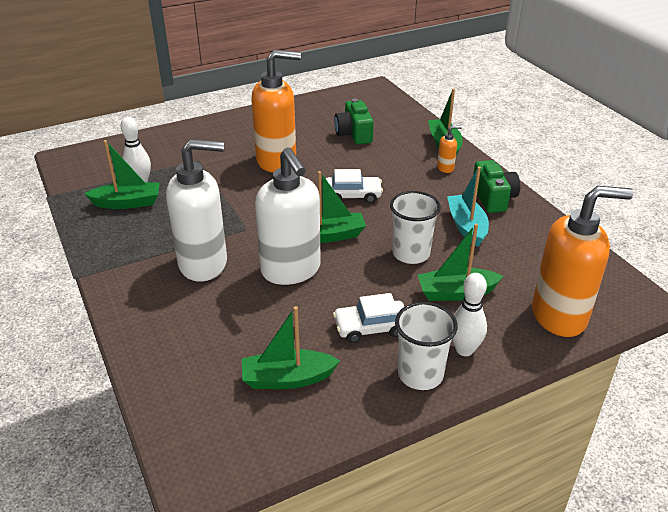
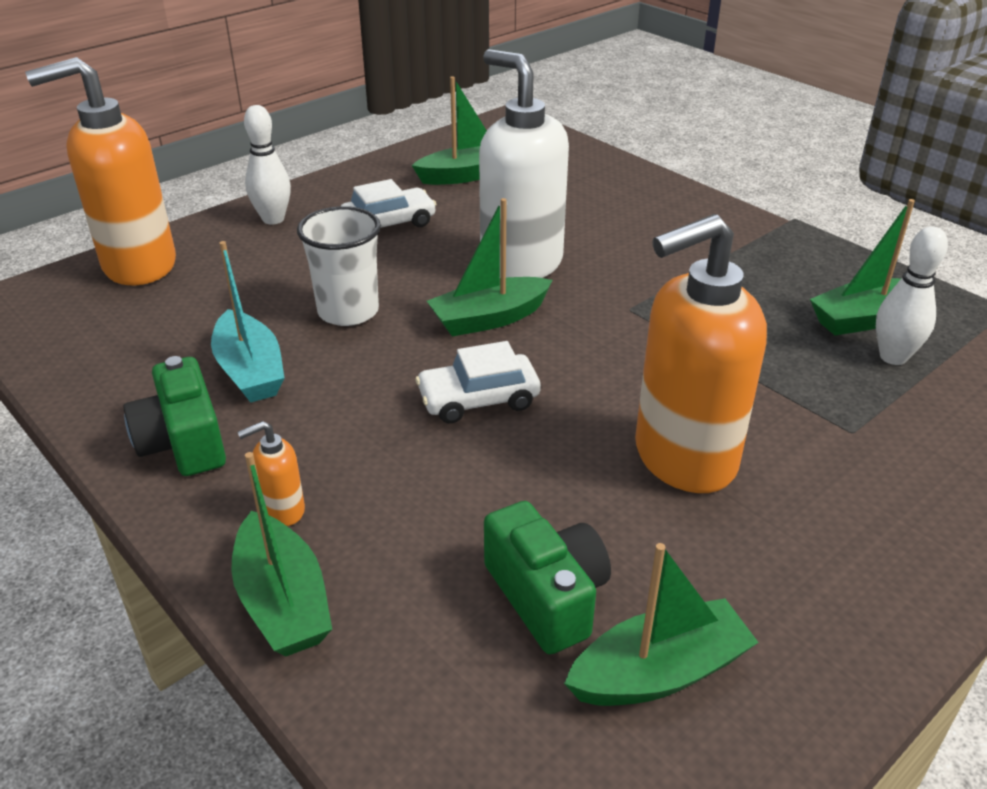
camera: 165 degrees right, 0 degrees up
(204, 264) = (647, 255): white soap dispenser -> none
(420, 374) = (325, 195): white cup -> none
(456, 293) = (278, 272): green boat -> green boat (659, 672)

